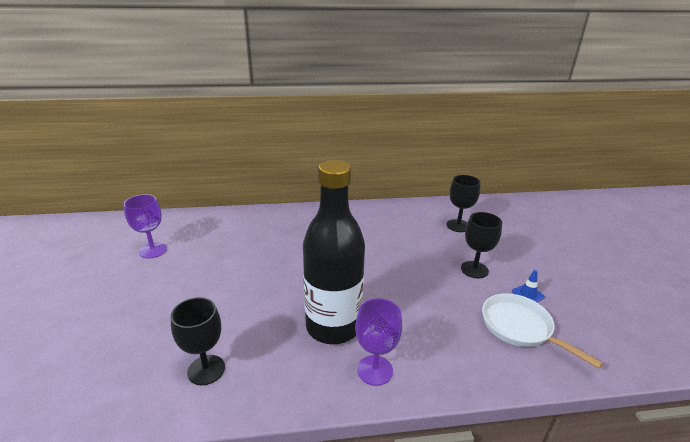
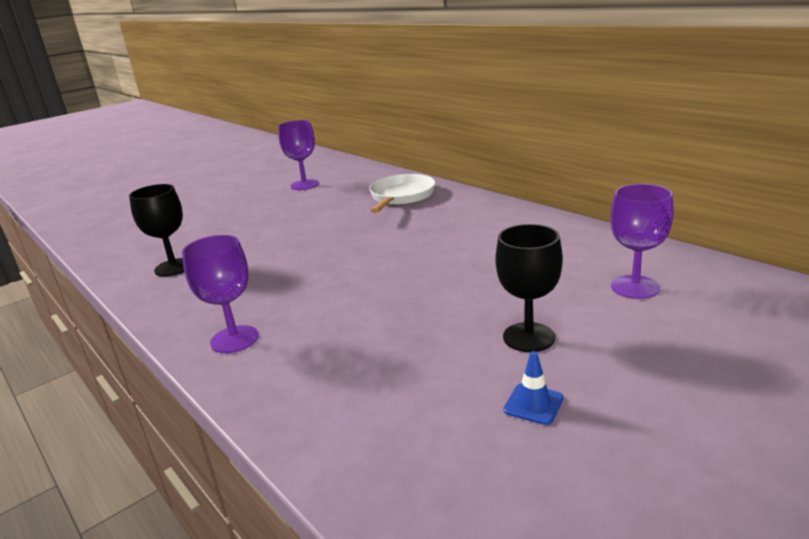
camera: 60 degrees right, 5 degrees down
(333, 327) = (283, 293): black bottle -> none
(458, 226) = (635, 287): black goblet -> purple goblet
(520, 327) = (428, 419): white pan -> white pan (401, 197)

